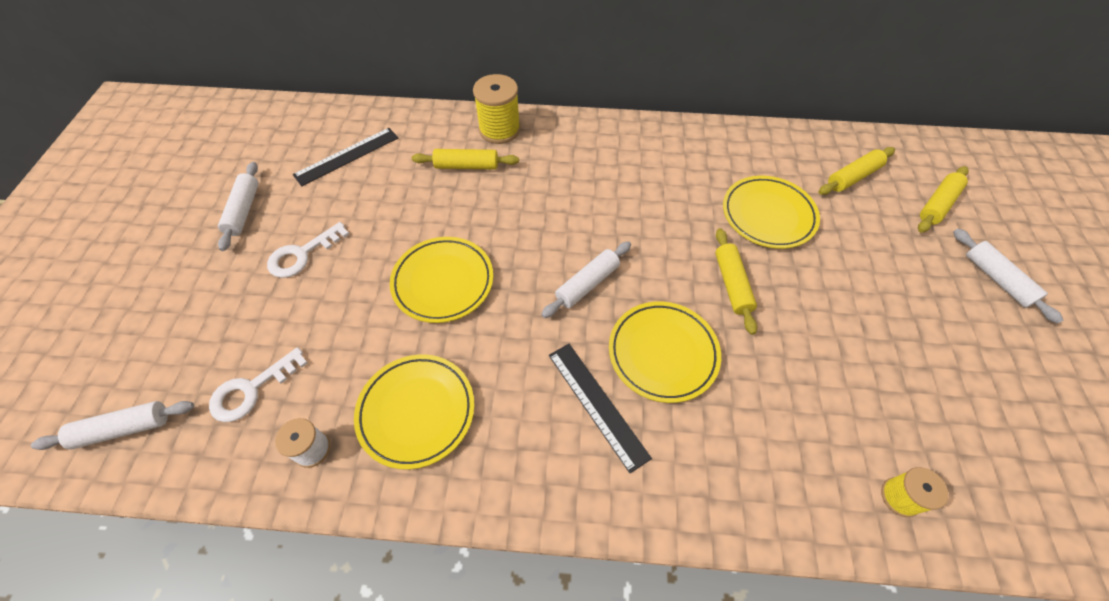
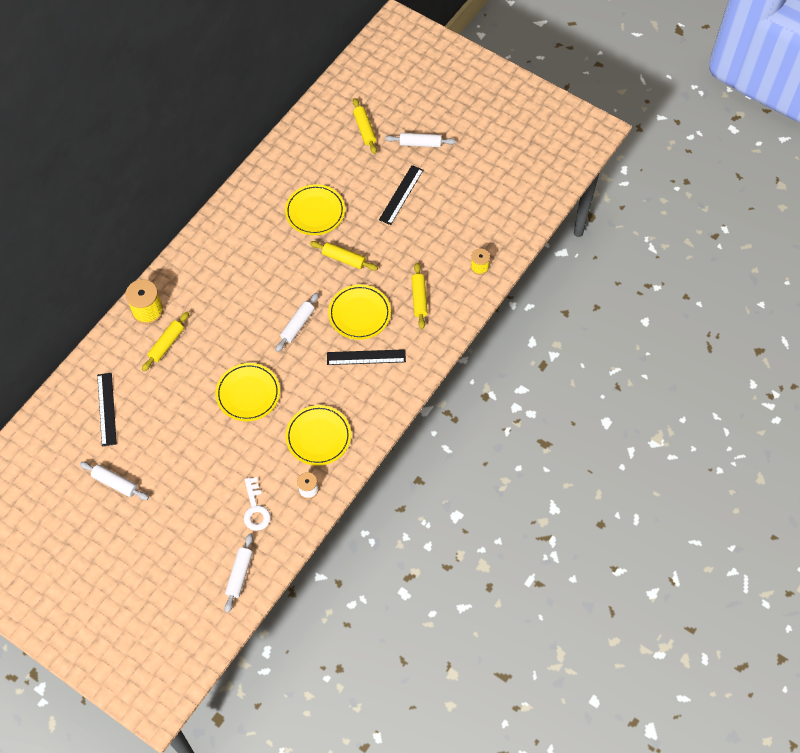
camera: 60 degrees left, 5 degrees up
(302, 254) = (176, 459): white key -> none
(587, 284) = (297, 325): white rolling pin -> white rolling pin turned 45 degrees clockwise
(853, 177) = (320, 152): yellow rolling pin -> yellow rolling pin (419, 298)
(896, 300) = (401, 194): none -> black ruler

